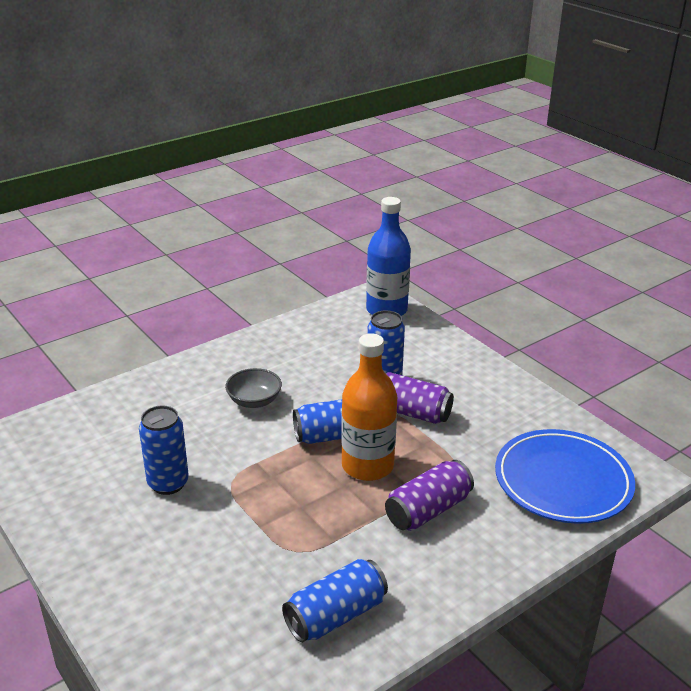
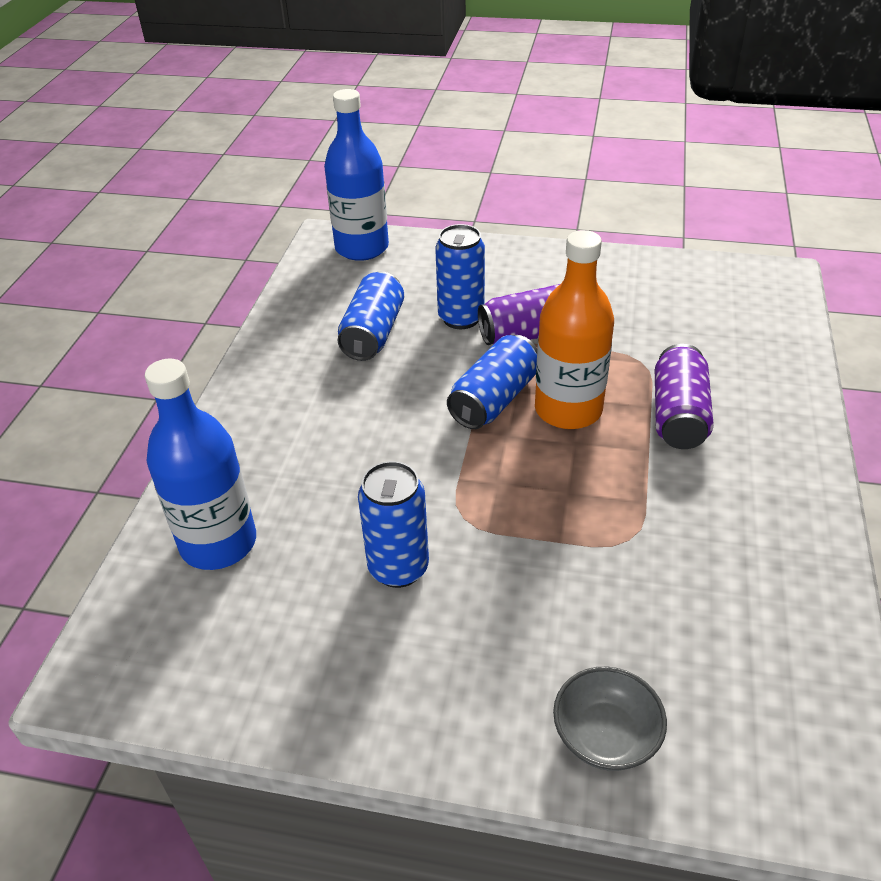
camera: 40 degrees left, 10 degrees up
(112, 418) = (218, 543): none -> blue bottle
(254, 401) = (360, 417): grey bowl -> grey bowl (605, 735)
(336, 615) = (753, 572): blue can -> blue can (373, 333)
(563, 481) = (736, 318): blue plate -> none

